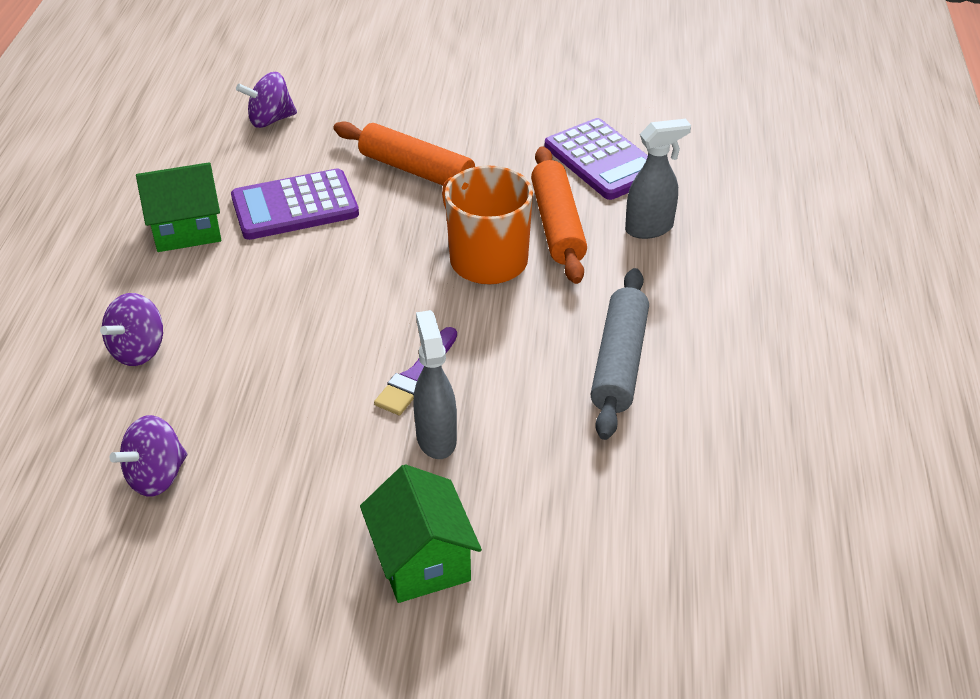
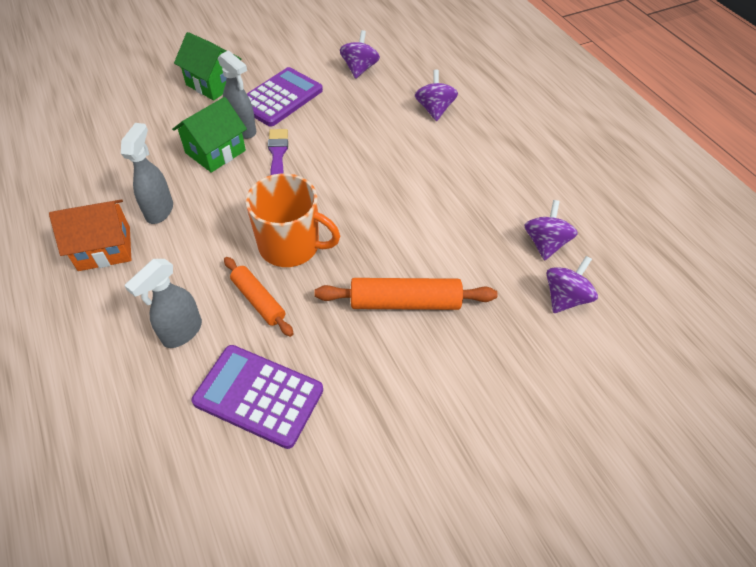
camera: 145 degrees right, 10 degrees up
(186, 229) = (500, 181): green house -> green house (215, 152)
(227, 160) = (545, 243): none -> purple spinning top
(295, 206) = (456, 228): purple calculator -> purple calculator (280, 98)
(557, 225) = (258, 300): orange rolling pin -> orange rolling pin, size x0.65
(619, 362) = (160, 210): grey rolling pin -> grey spray bottle
(705, 342) = (104, 248): none -> orange house

